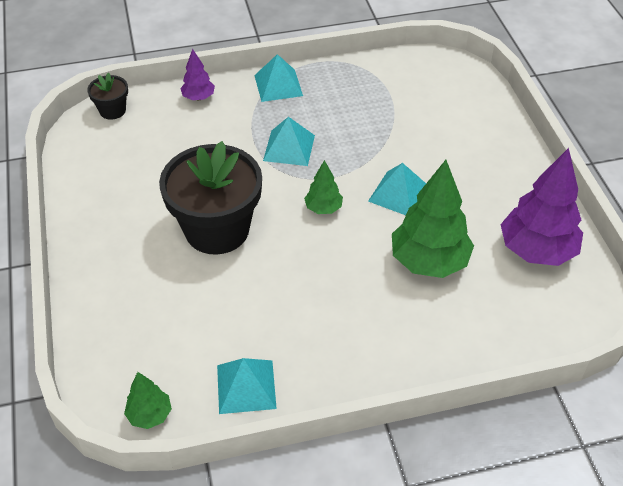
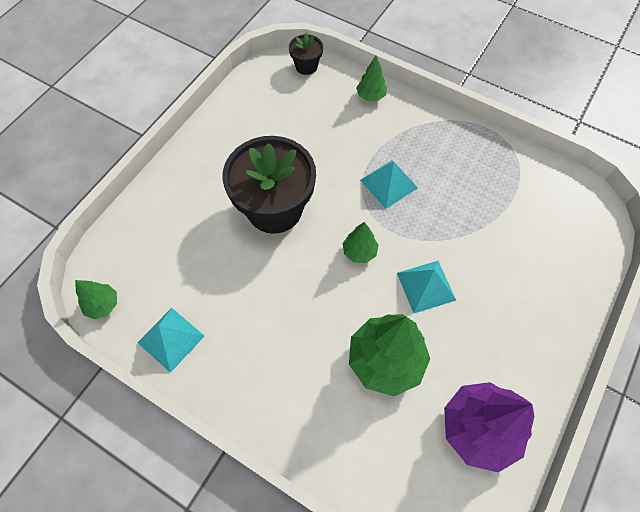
camera: 45 degrees right, 15 degrees up
(198, 97) = (370, 96): purple tree -> green tree
(278, 85) = (436, 126): turquoise pyramid -> none

